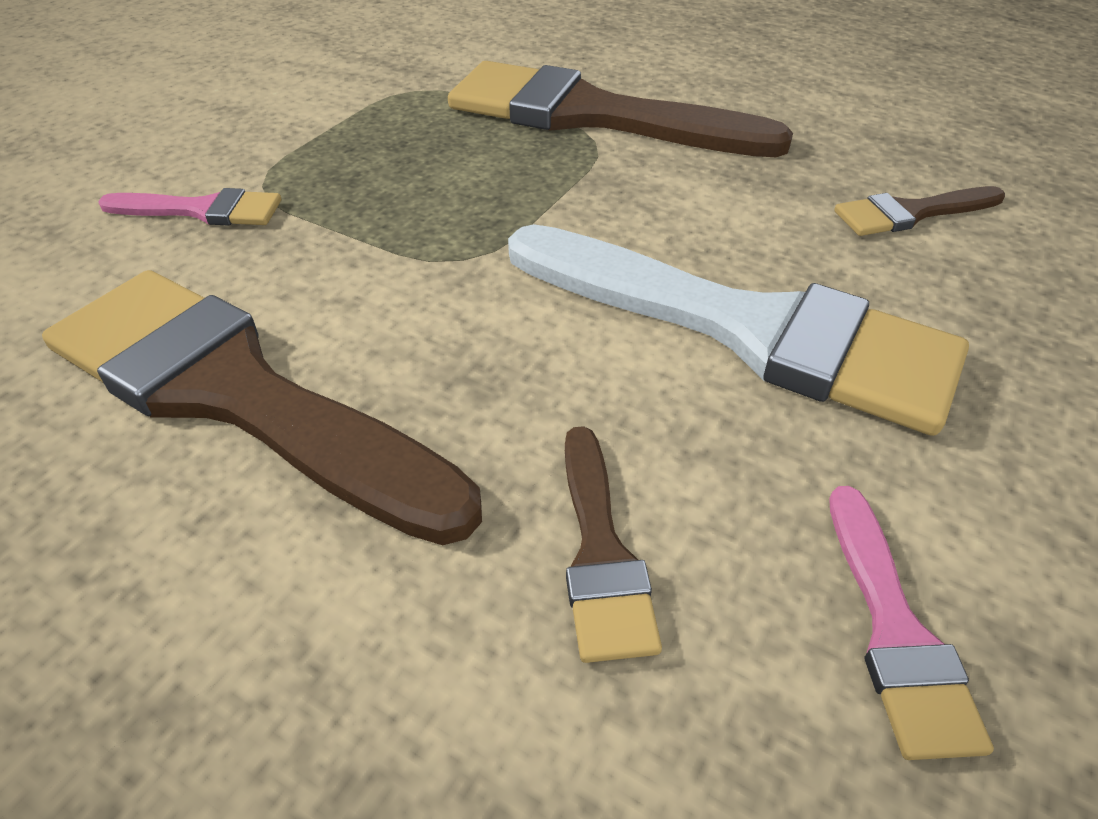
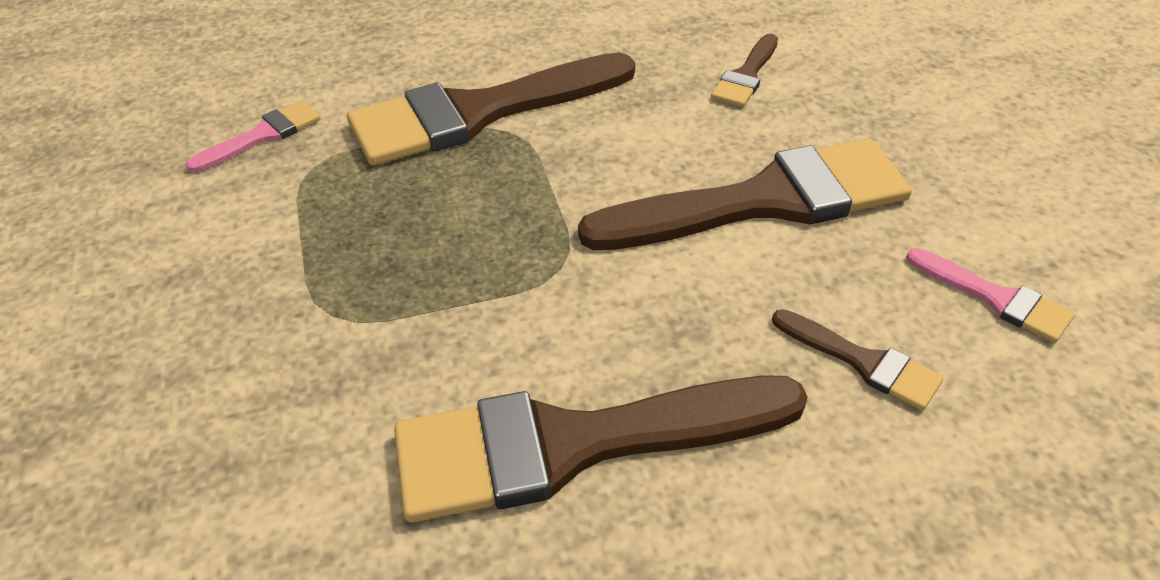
camera: 45 degrees left, 0 degrees up
(203, 210) = (323, 363): pink brush -> pink brush (262, 136)
(745, 328) = (764, 201): white brush -> brown brush

